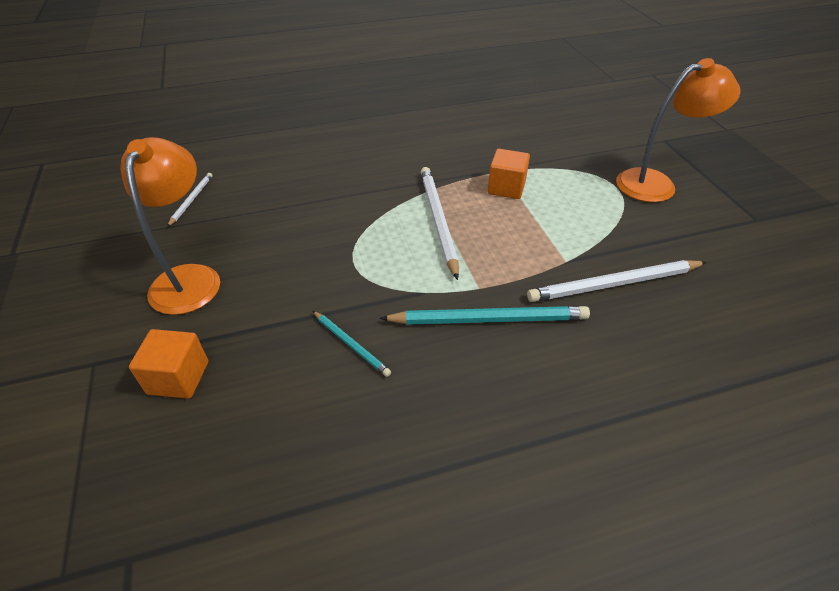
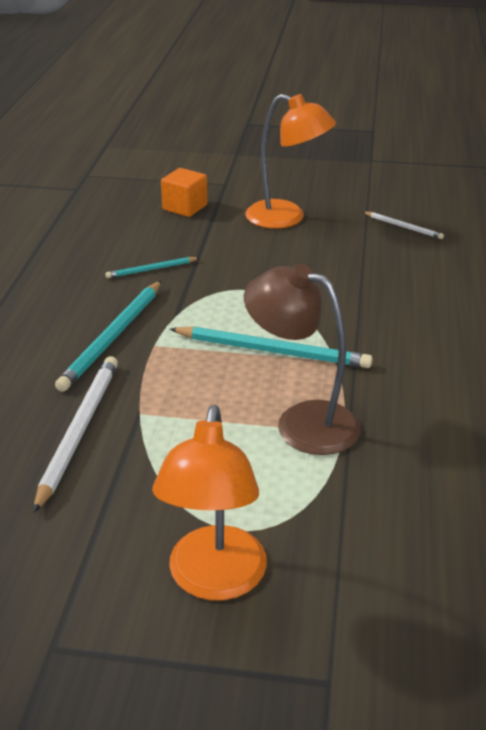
camera: 115 degrees right, 10 degrees down
(438, 220) = (273, 351): white pencil -> turquoise pencil
(506, 188) = (302, 422): orange cube -> brown lamp

